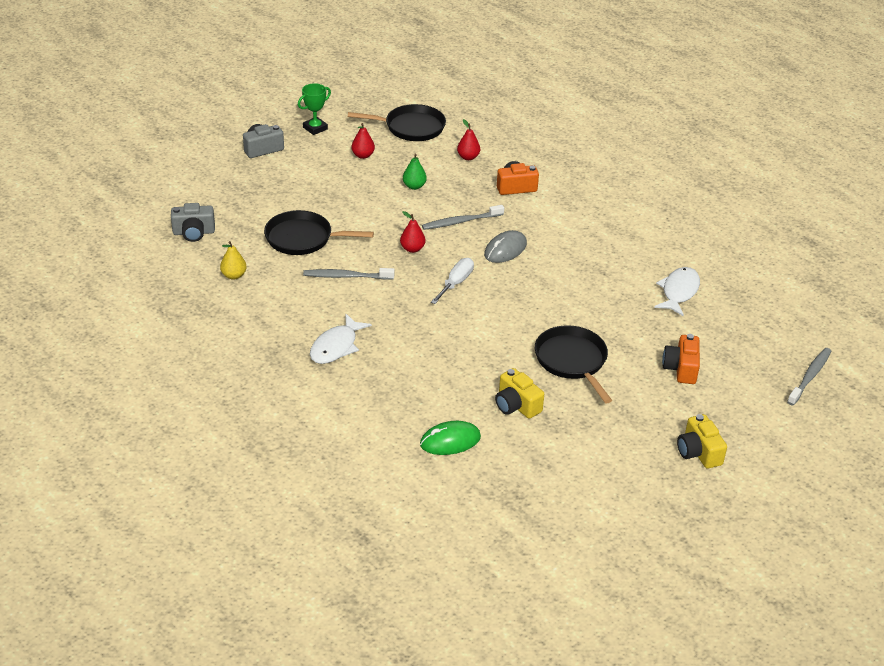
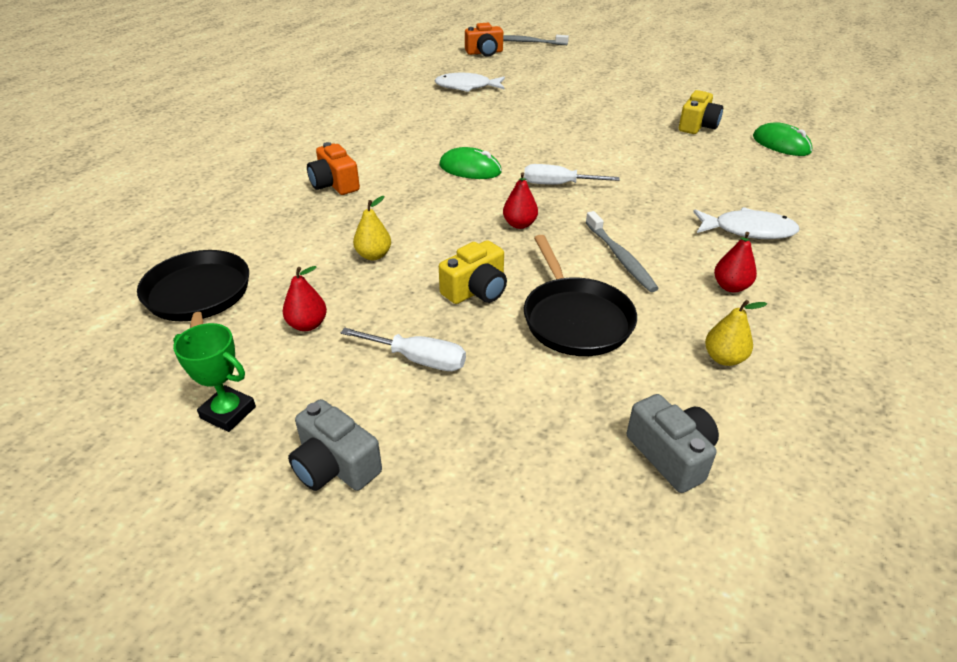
camera: 110 degrees left, 0 degrees up
(310, 182) = (418, 360): none -> white screwdriver
(414, 186) = (373, 255): green pear -> yellow pear
(460, 222) = (436, 205): grey toothbrush -> none
(468, 157) = (274, 229): red pear -> red pear (730, 287)
(505, 249) = (470, 169): grey mouse -> green mouse
(572, 361) = (611, 113): black pan -> none
(681, 368) = (569, 77): orange camera -> orange camera (484, 53)
(698, 452) = (654, 64): yellow camera -> yellow camera (476, 290)

